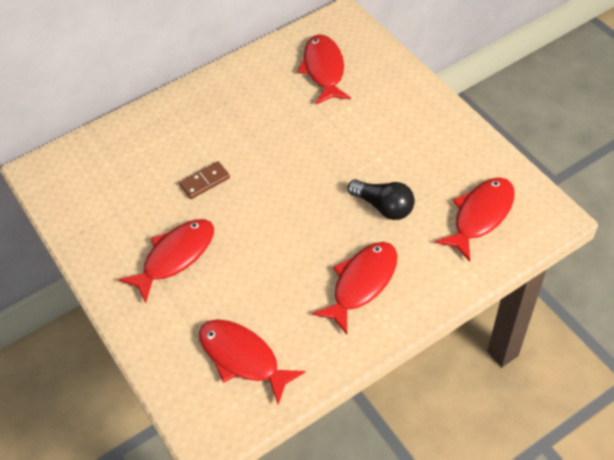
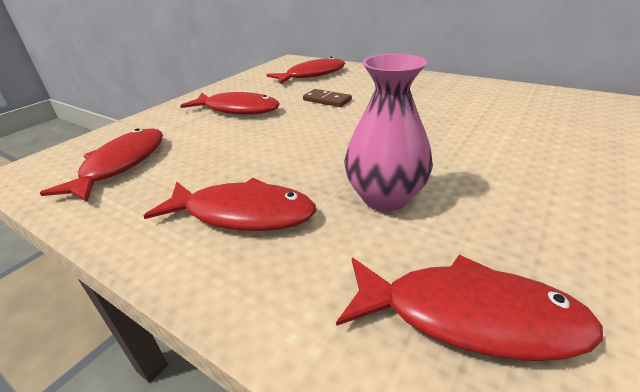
camera: 65 degrees right, 20 degrees down
(324, 70) = (533, 111): red fish -> red fish (312, 75)
(383, 206) = (385, 197): black light bulb -> pink vase

